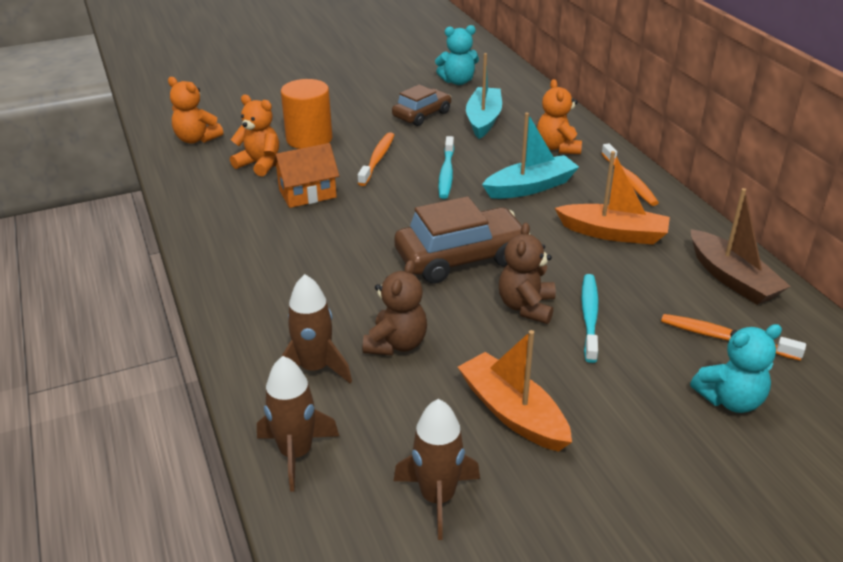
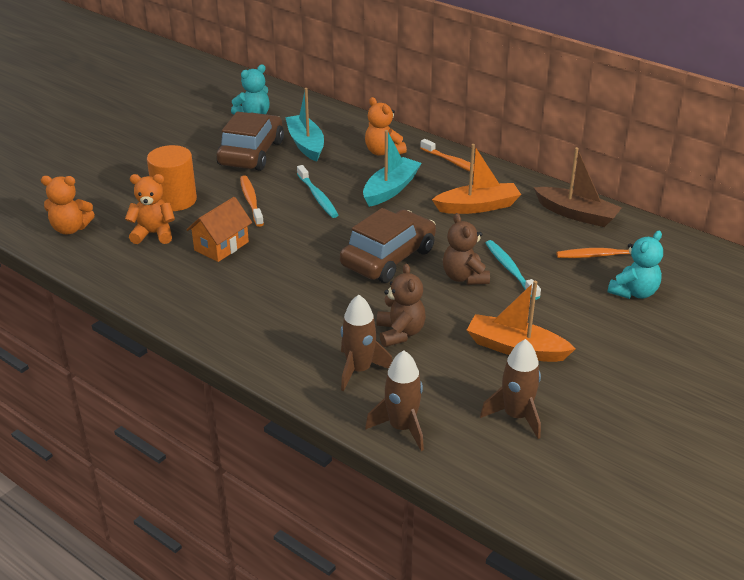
camera: 30 degrees left, 0 degrees up
(422, 115) = (251, 153): brown car -> brown car, size x1.59

